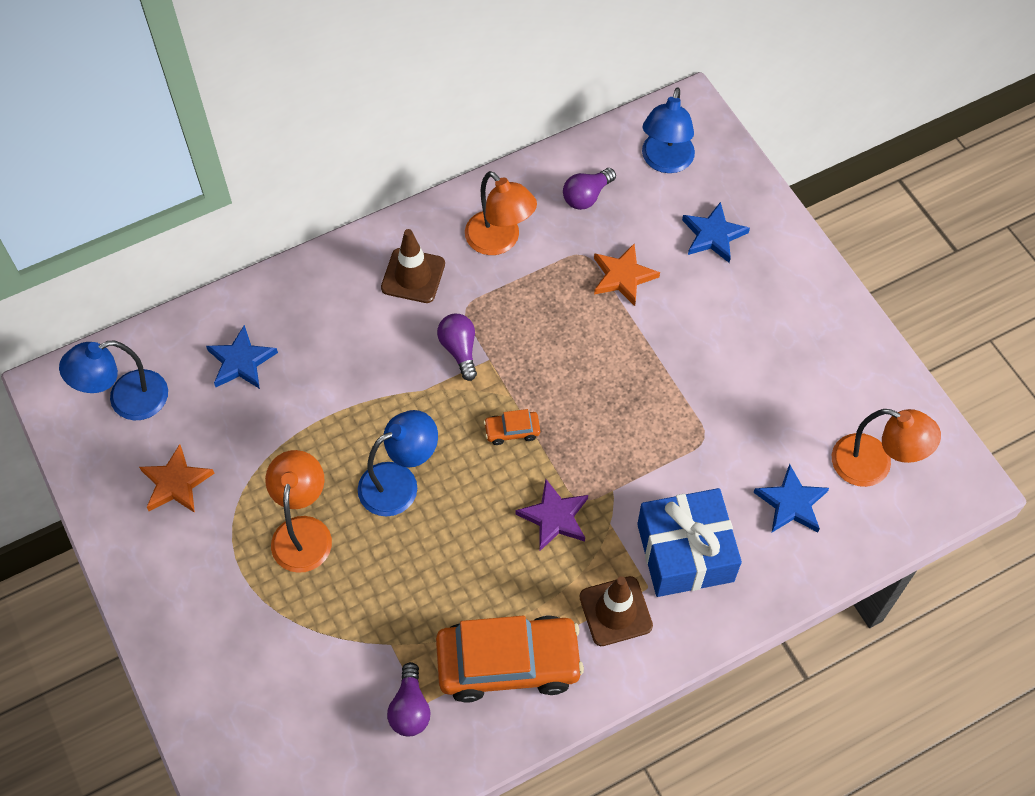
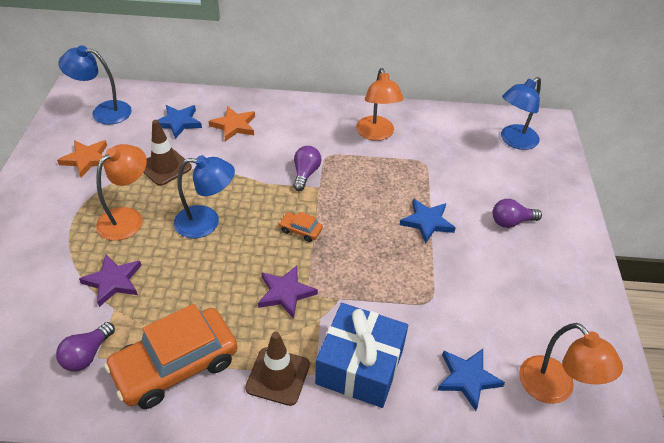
camera: 30 degrees right, 15 degrees down
(361, 616) = (113, 281): none -> purple star
(413, 276) = (310, 128): brown traffic cone -> brown traffic cone (165, 167)
(508, 663) = (175, 365): orange car -> orange car turned 120 degrees clockwise
(586, 196) = (449, 136): purple light bulb -> purple light bulb (511, 222)
(623, 276) = (441, 185): orange star -> orange star (234, 126)
(713, 235) = (520, 190): blue star -> blue star (427, 222)

